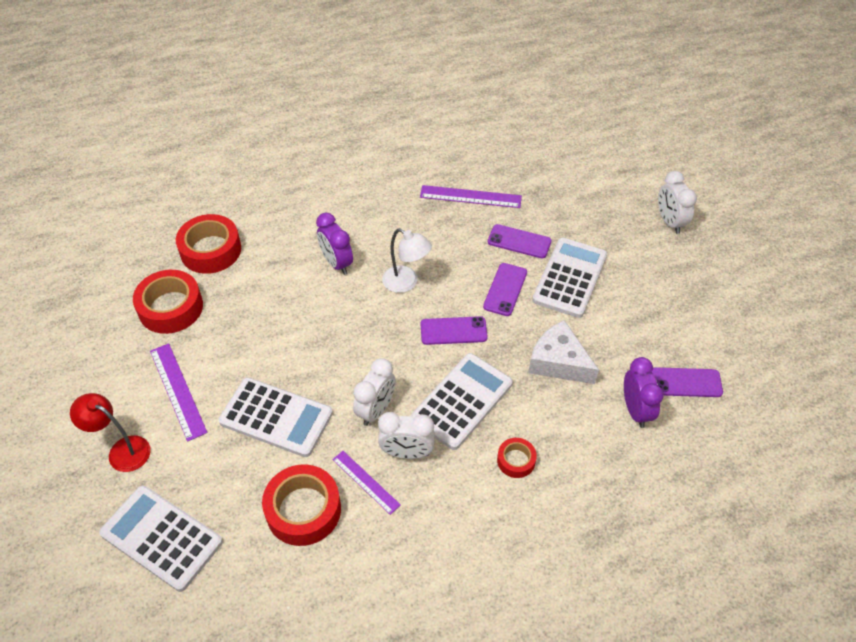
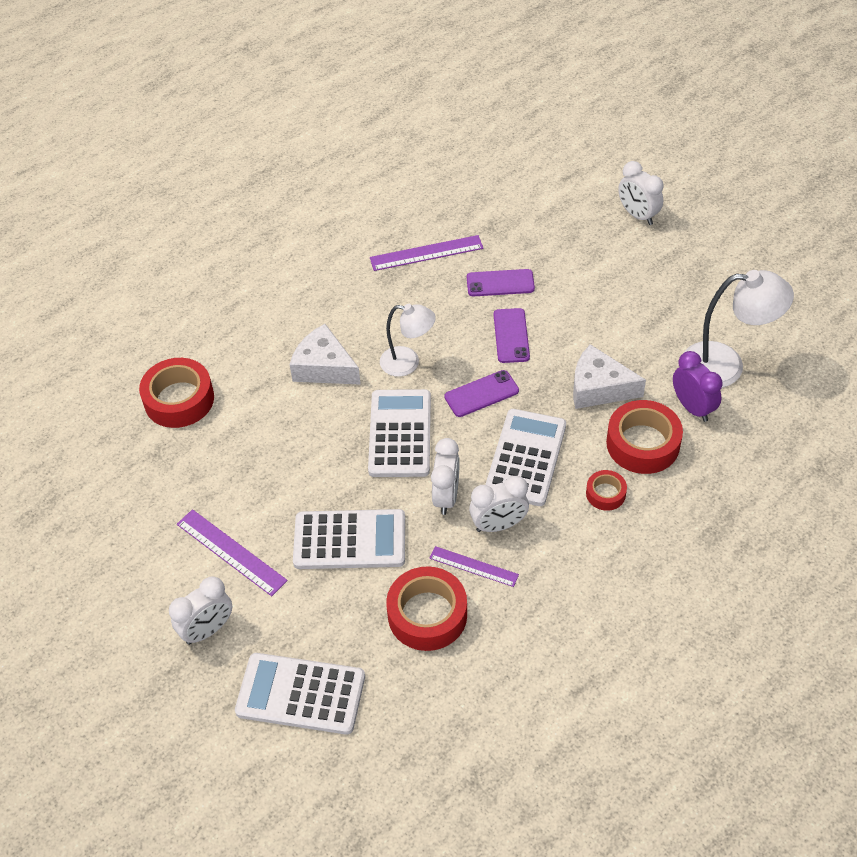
camera: 20 degrees left, 0 degrees up
(122, 450) = (208, 630): red lamp -> white clock
(171, 308) = (171, 473): red tape -> red tape (642, 444)
(337, 263) = (324, 367): purple clock -> white cheese
(570, 278) = (568, 303): white calculator -> white calculator (400, 434)
(686, 382) = (726, 365): purple phone -> white lamp

